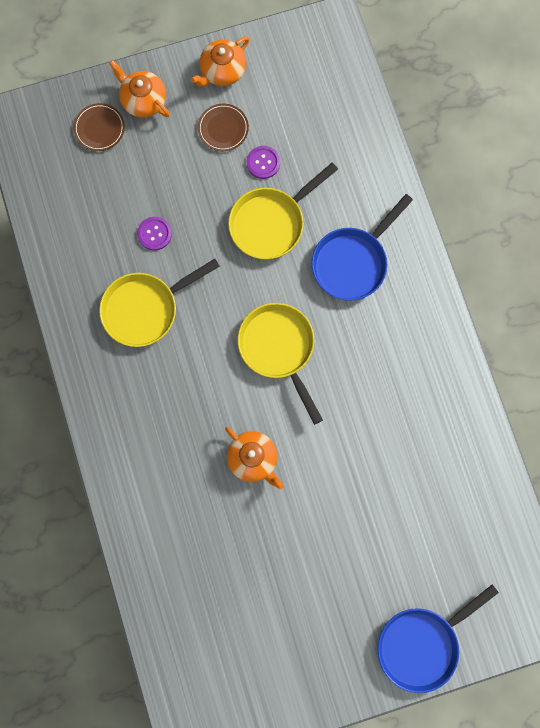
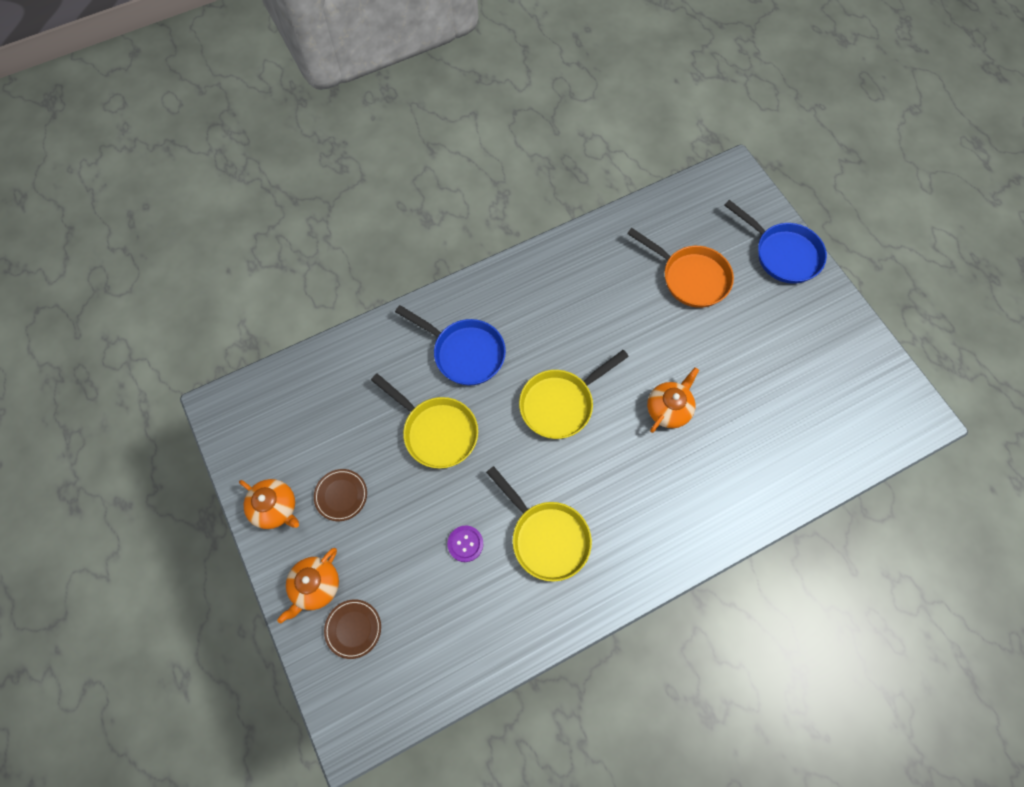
camera: 100 degrees left, 10 degrees down
(263, 163) = (374, 449): purple button -> none
(406, 525) = (690, 277): none -> orange pan

